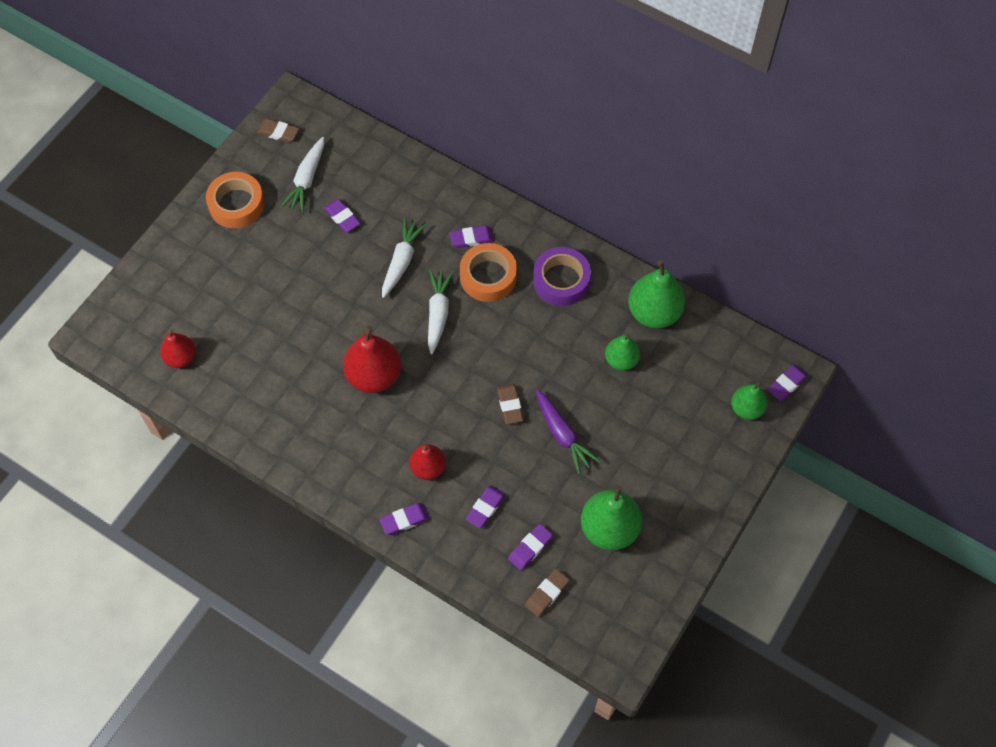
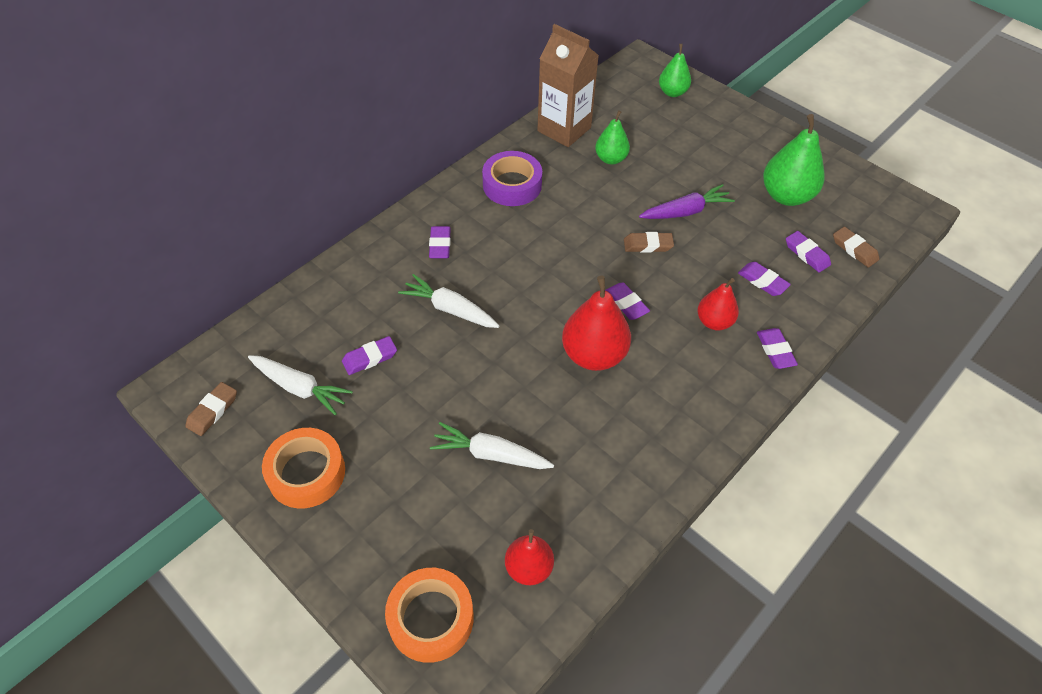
camera: 80 degrees left, 10 degrees down
(438, 313) = (526, 286): white carrot -> white carrot (490, 454)
(488, 276) = (491, 239): orange tape -> orange tape (431, 618)
(654, 312) = (564, 129): green pear -> brown carton
(787, 384) = (652, 66): purple eraser -> purple eraser (626, 303)

